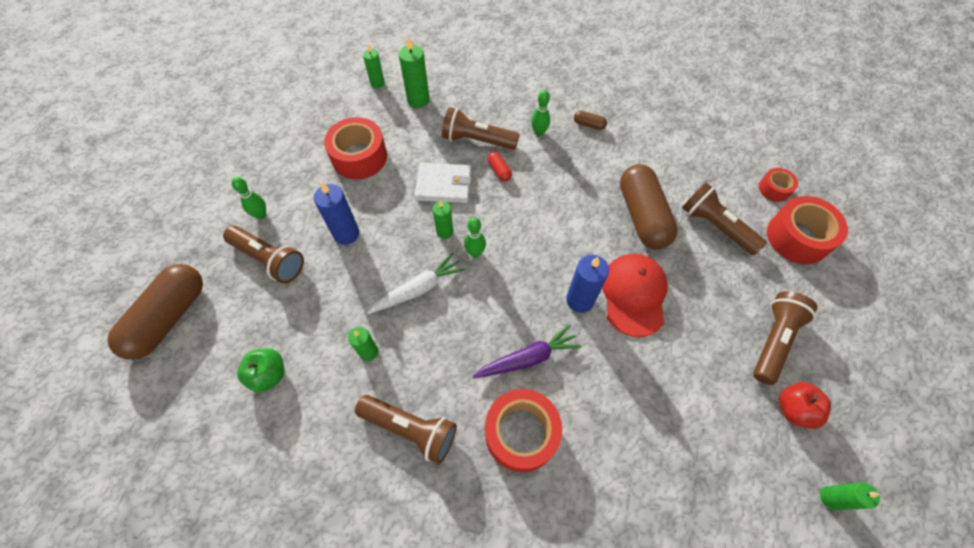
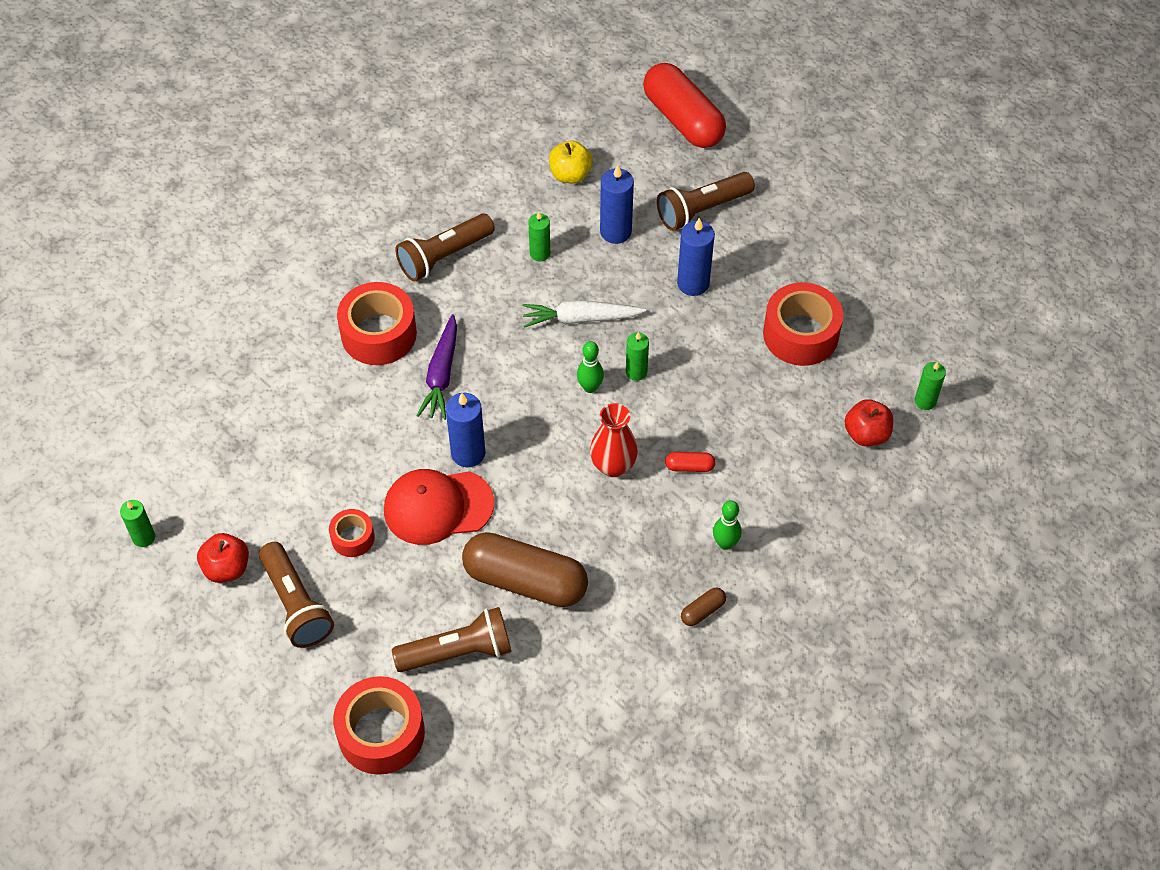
camera: 120 degrees right, 5 degrees down
(169, 318) = (683, 119): brown capsule -> red capsule
(261, 215) = (768, 219): green bowling pin -> none
(269, 374) = (570, 175): green apple -> yellow apple
(319, 308) = (615, 231): none -> blue candle
(418, 100) = (866, 434): green candle -> red apple
(418, 289) = (580, 319): white carrot -> white carrot turned 90 degrees clockwise
(444, 185) = (703, 400): white wallet -> none
(477, 140) = (754, 467): brown flashlight -> none
(527, 210) = (613, 466): none -> red vase
(634, 295) = (438, 507): red cap -> red cap turned 135 degrees clockwise
(774, 189) = (460, 764): red tape -> red tape (352, 538)

